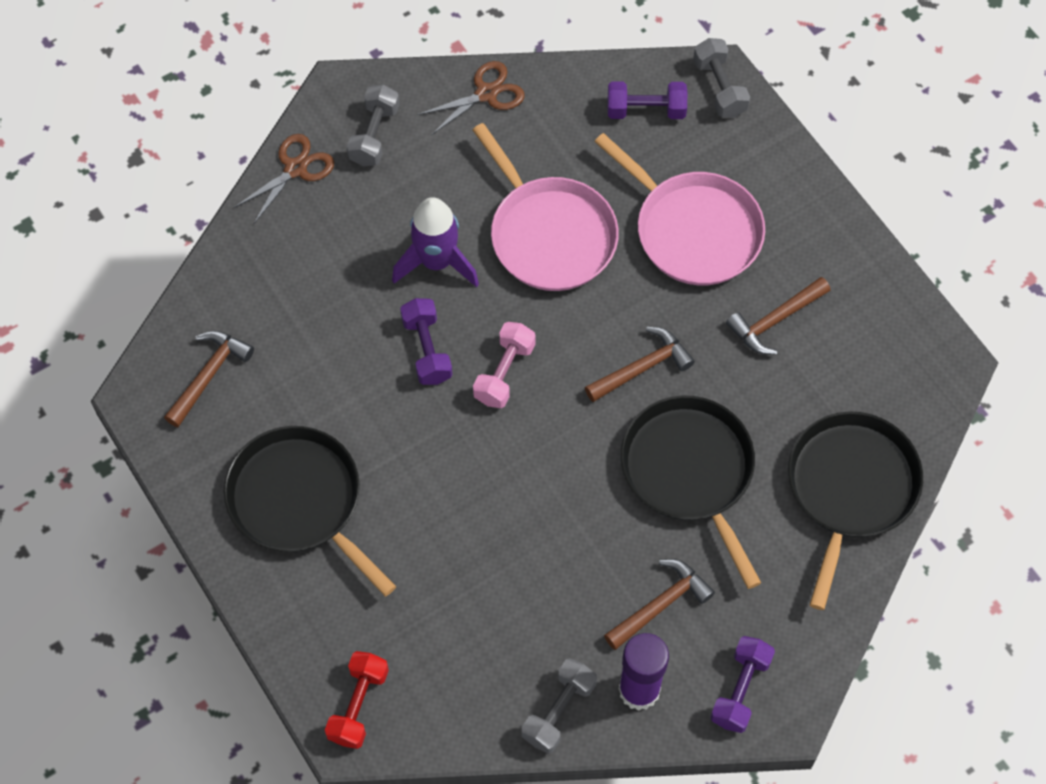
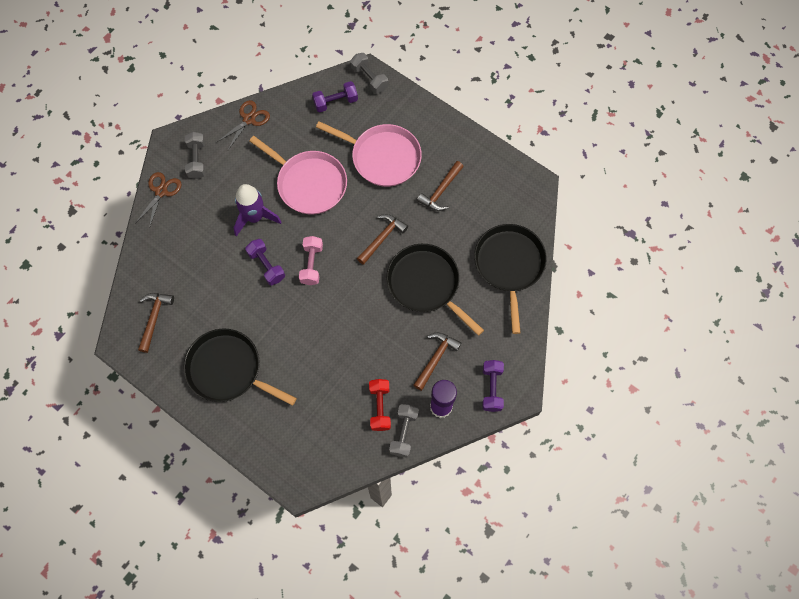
camera: 20 degrees left, 5 degrees up
(358, 705) = (298, 467): red dumbbell -> red dumbbell (380, 407)

